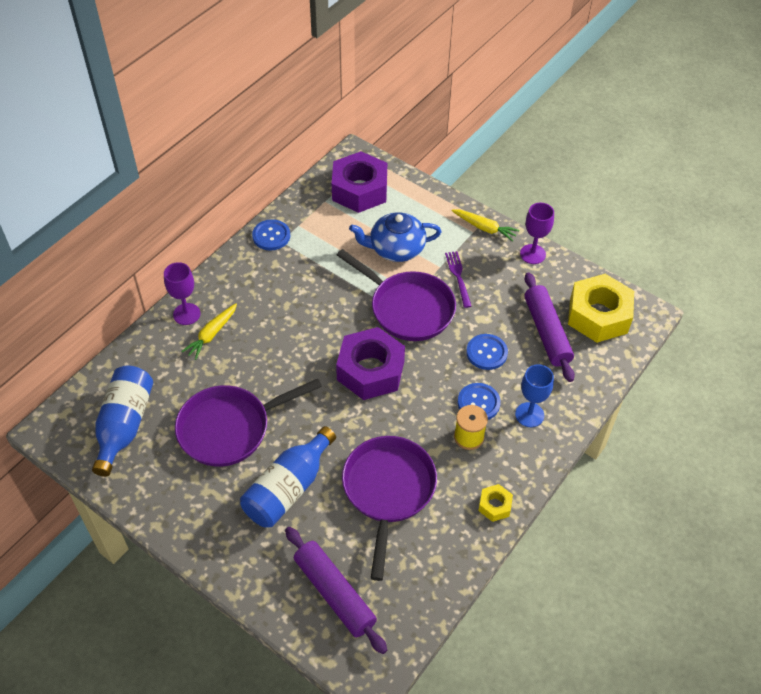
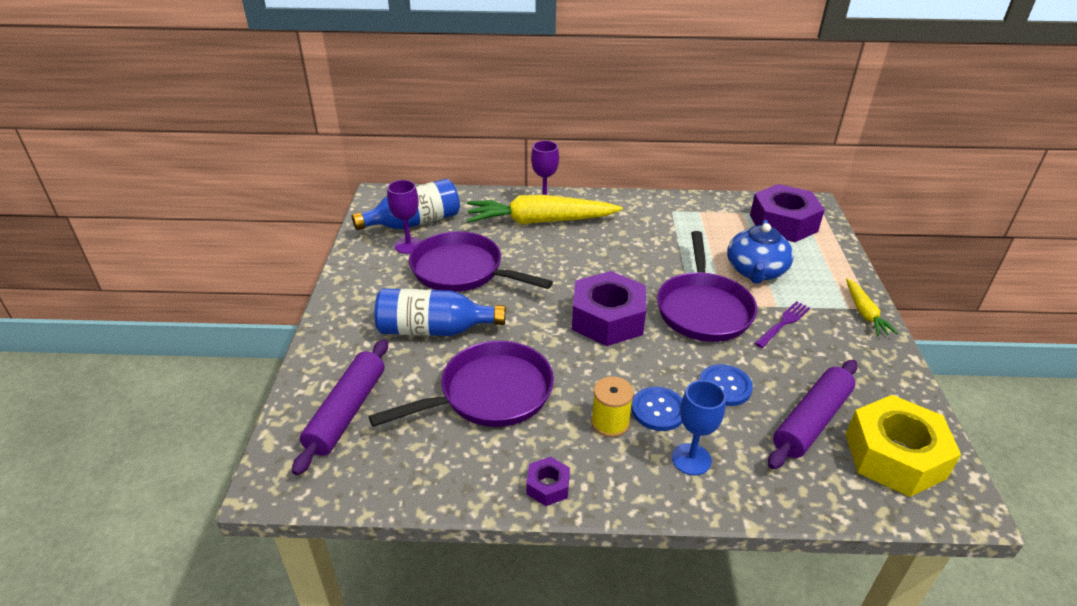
camera: 55 degrees right, 15 degrees down
(212, 334) = (540, 221): yellow carrot -> yellow carrot, size x2.03
(271, 236) = (669, 204): blue button -> none
(396, 249) = (755, 271): blue teapot -> blue teapot turned 120 degrees counterclockwise
(494, 506) = (548, 486): yellow nut -> purple nut
(532, 254) = (889, 362): purple goblet -> purple goblet (408, 245)

